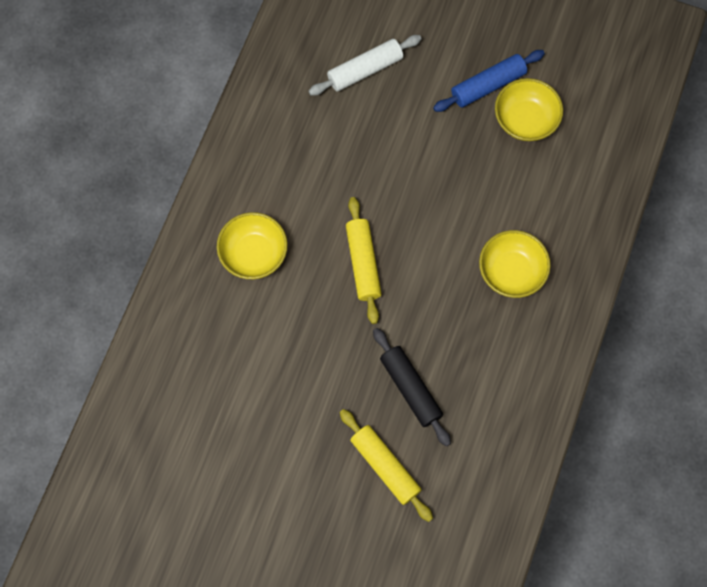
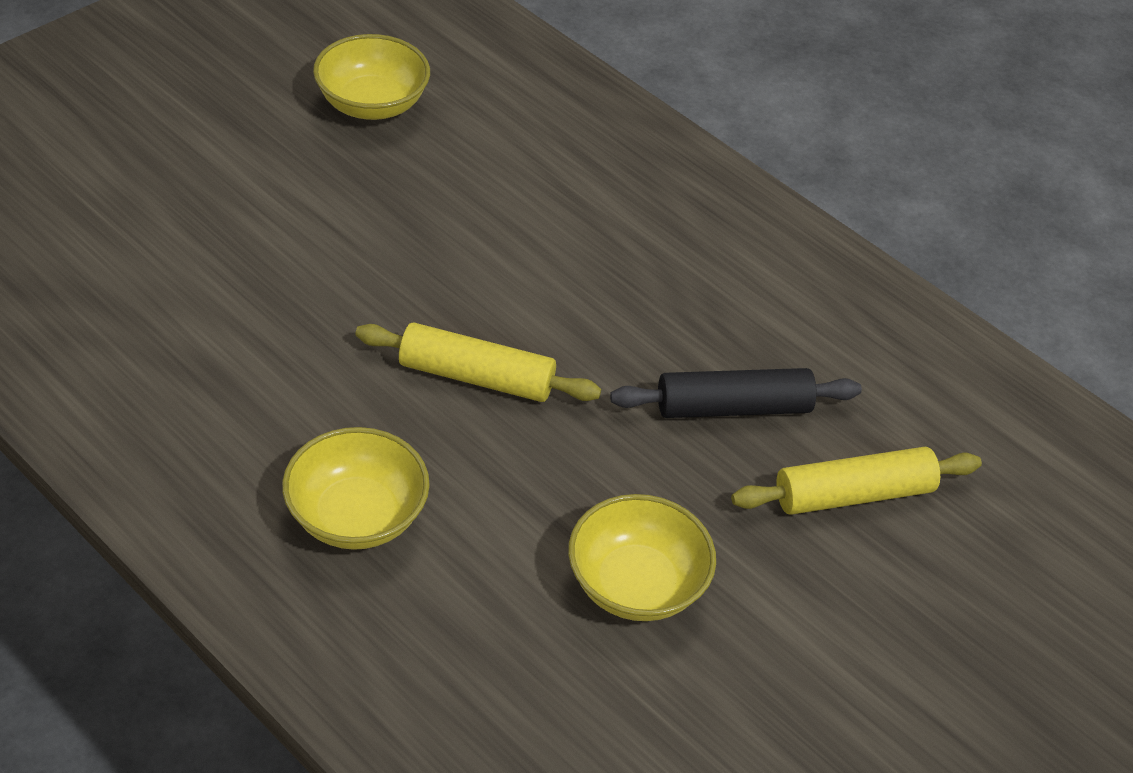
camera: 70 degrees left, 25 degrees down
(365, 70) = (134, 236): white rolling pin -> none
(488, 85) = (284, 117): blue rolling pin -> none
(511, 271) = (605, 216): yellow bowl -> yellow bowl (636, 585)

